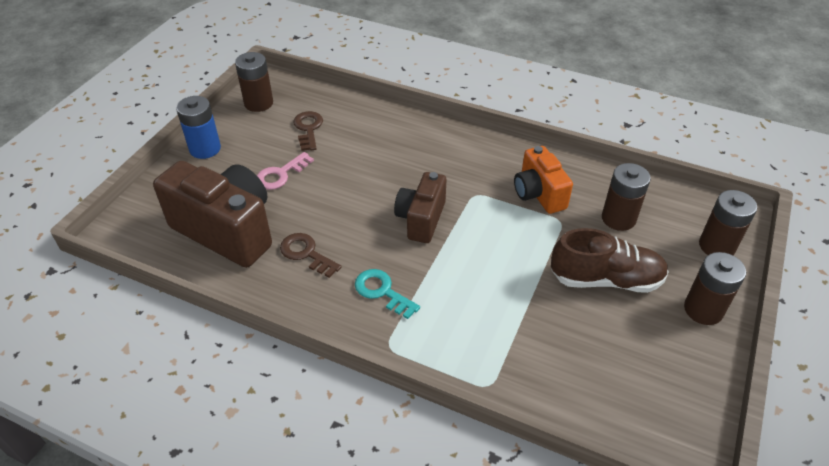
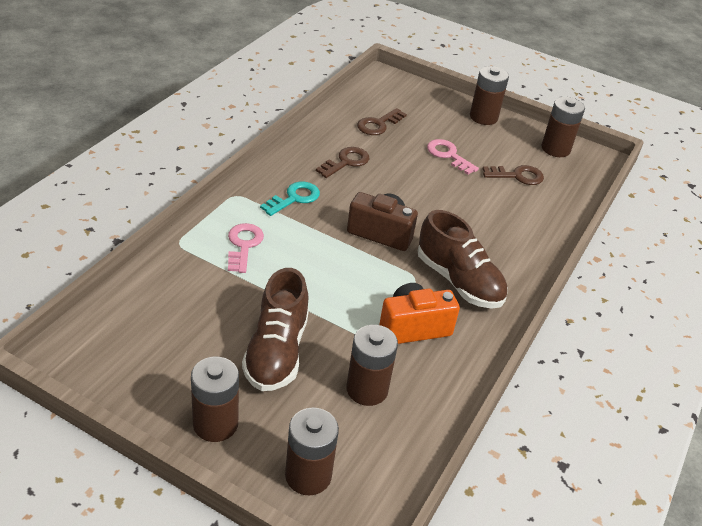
camera: 90 degrees right, 5 degrees down
(205, 149) = (483, 117): blue battery -> brown battery
(227, 231) = (378, 124): brown camera -> brown key
(471, 168) = (458, 281): none -> brown shoe
(473, 325) = (243, 245): none -> pink key

